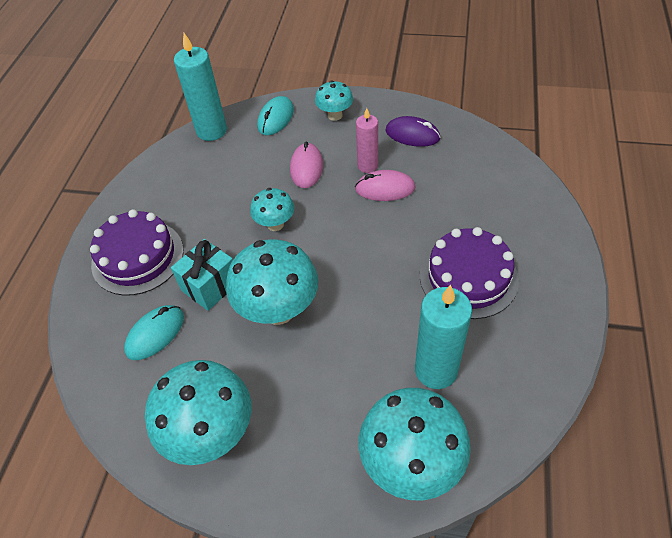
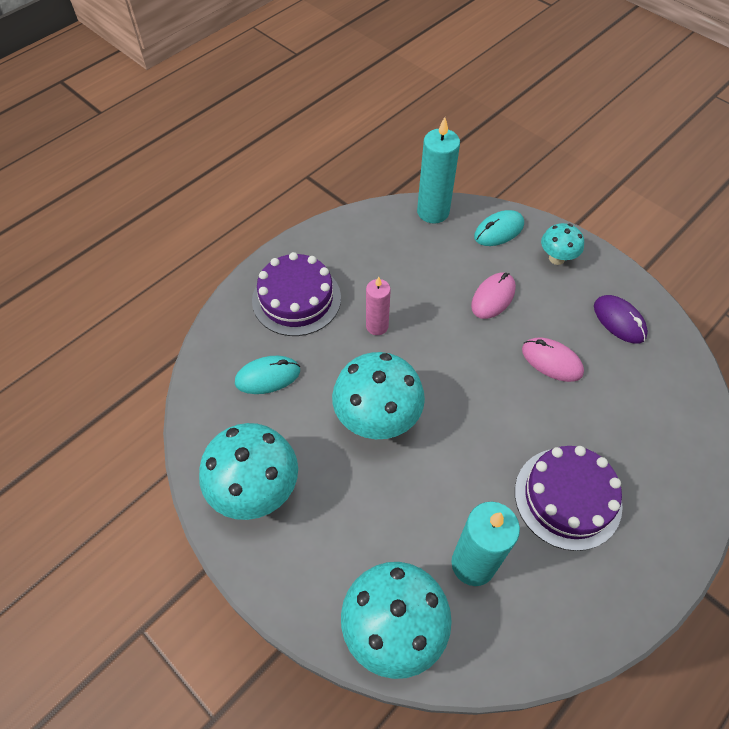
camera: 30 degrees right, 5 degrees up
(210, 286) = (336, 361): turquoise gift -> none
(275, 224) = (428, 337): turquoise mushroom -> none
(367, 166) = (551, 328): pink candle -> pink candle (377, 326)

